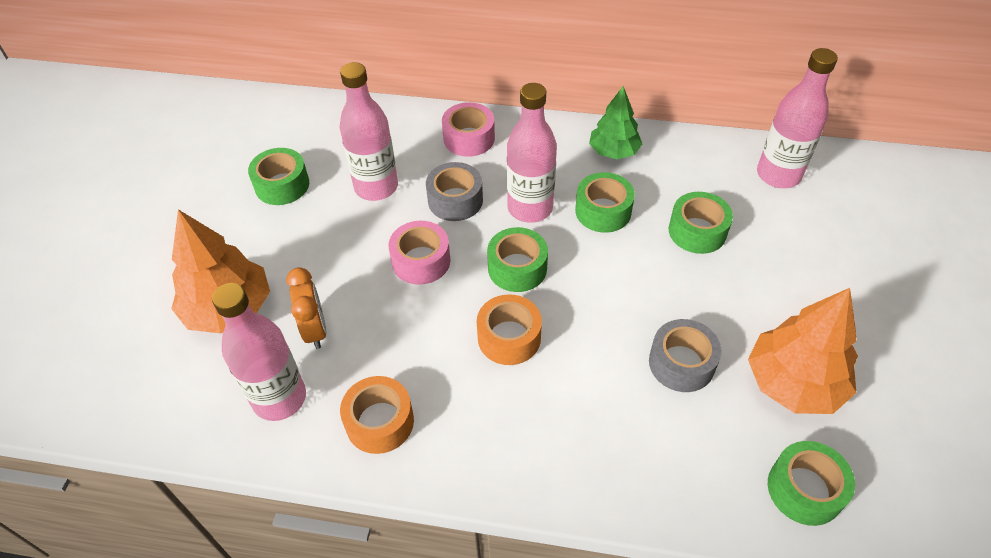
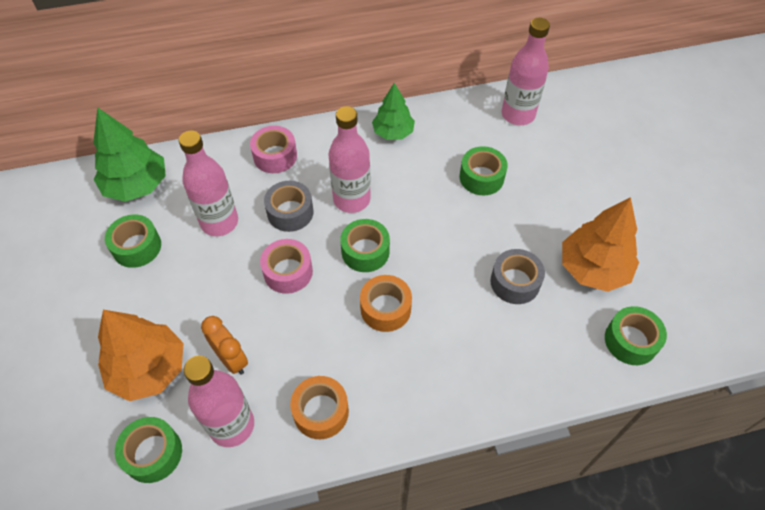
camera: 25 degrees left, 5 degrees up
(314, 126) = (136, 185): none -> green tree
(603, 211) = (407, 184): green tape -> green tape (153, 453)

